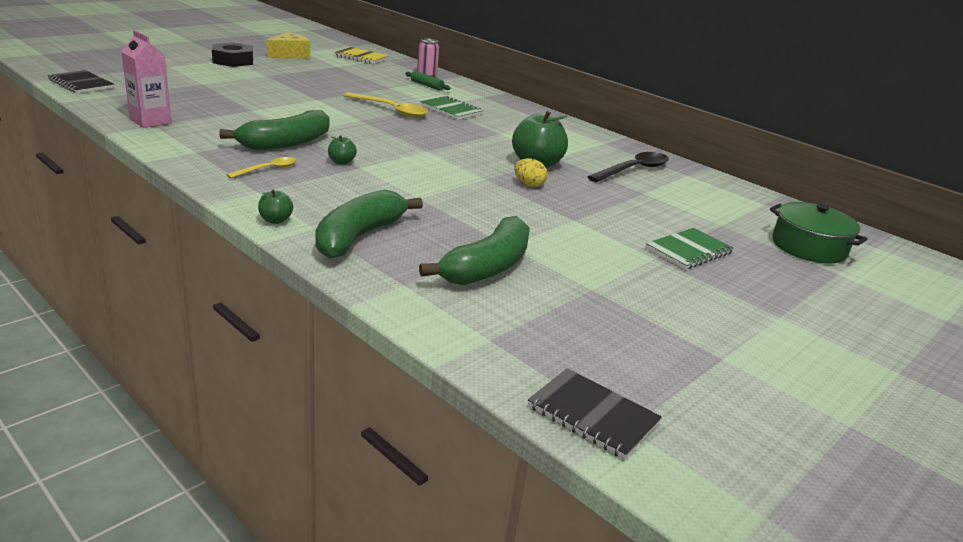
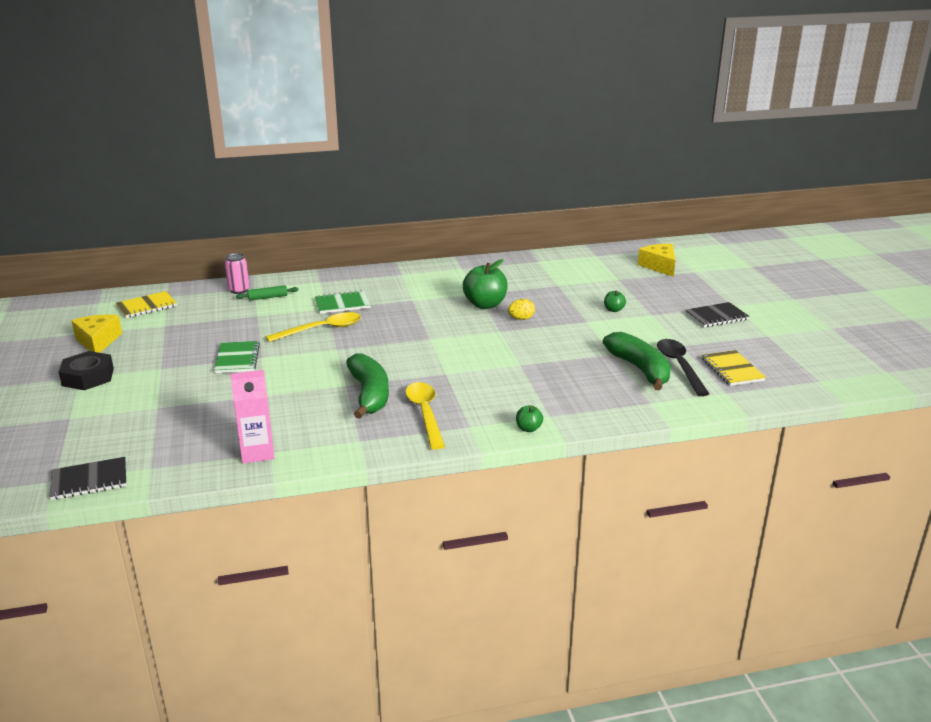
camera: 55 degrees left, 0 degrees up
(268, 169) = (425, 414): yellow spoon -> yellow spoon, size x1.70
(341, 162) = (430, 379): green apple -> green apple (613, 310)
(359, 236) = (573, 402): green banana -> none
(567, 337) = (732, 370): none -> yellow notebook
(593, 415) = (806, 386): black notebook -> black notebook (716, 316)
(633, 170) = (518, 275): black spoon -> black spoon (679, 366)
(688, 251) = (648, 301): green notebook -> green notebook (237, 359)
(809, 247) = (659, 266): green pot -> yellow cheese

